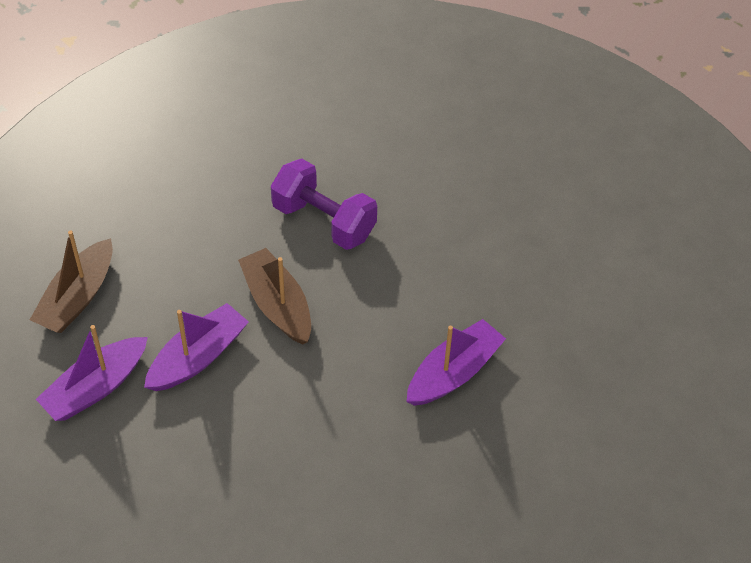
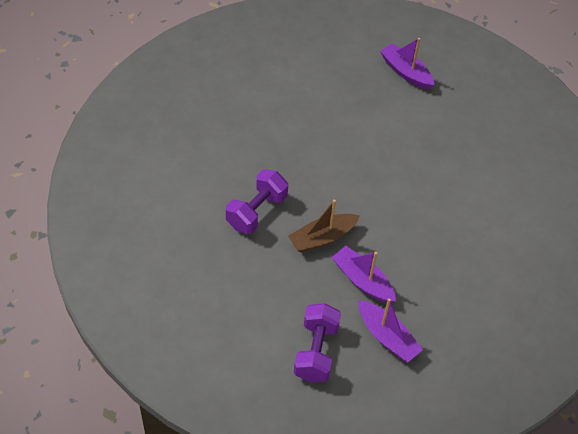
camera: 90 degrees left, 0 degrees up
(77, 297) = (316, 351): brown boat -> purple dumbbell
(453, 372) = (370, 154): purple boat -> purple boat (405, 72)

